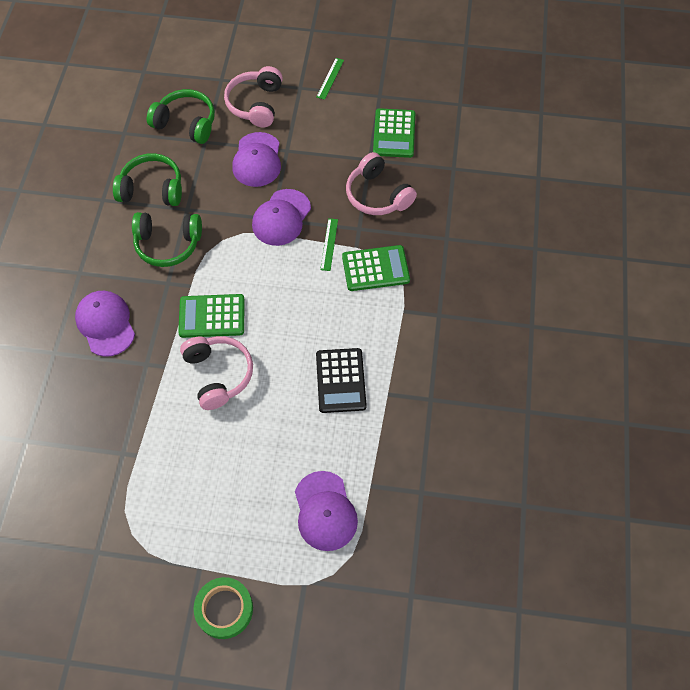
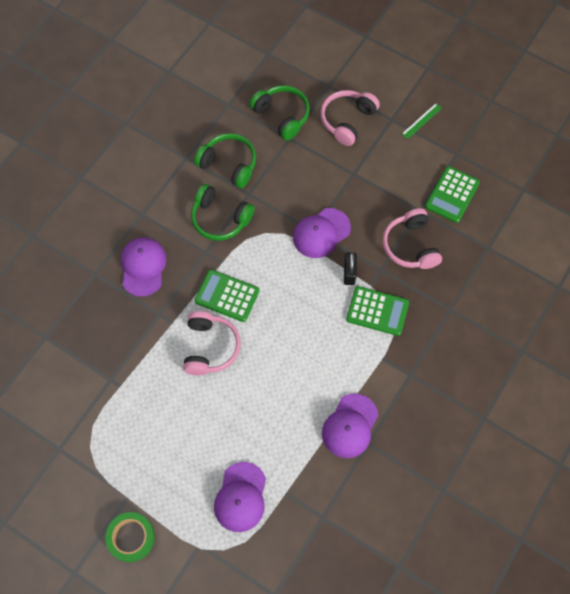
camera: 25 degrees right, 5 degrees up
(257, 160) = (325, 172): purple cap -> purple cap (350, 426)
(329, 244) = (349, 273): green ruler -> black padlock
(341, 380) = (303, 395): black calculator -> none

